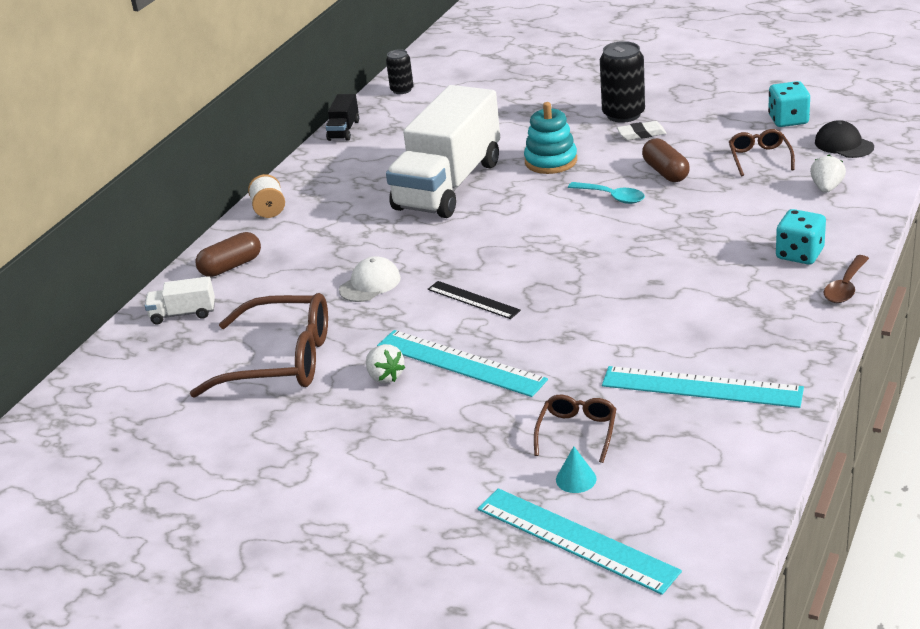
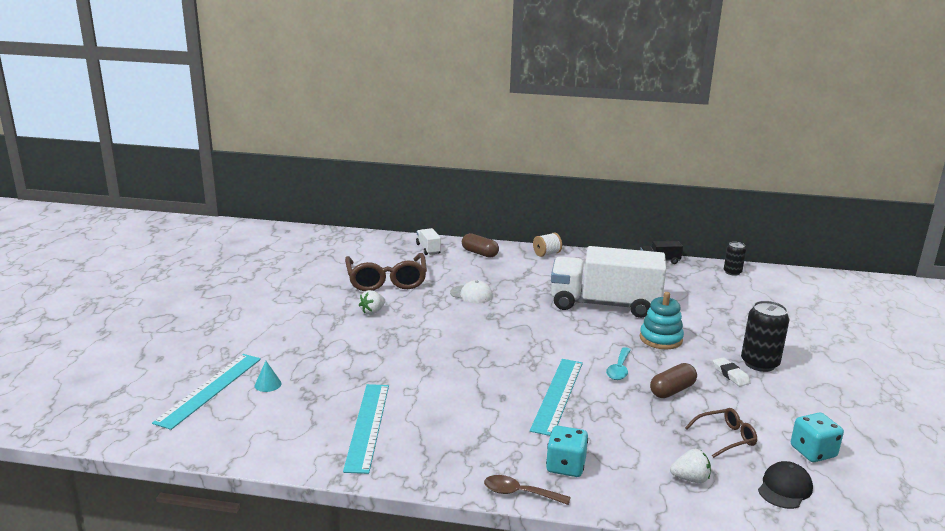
camera: 70 degrees right, 10 degrees down
(460, 363) = (389, 333): turquoise ruler -> turquoise ruler (558, 395)
(473, 300) = (461, 329): black ruler -> none
(577, 432) = (315, 380): brown glasses -> none

